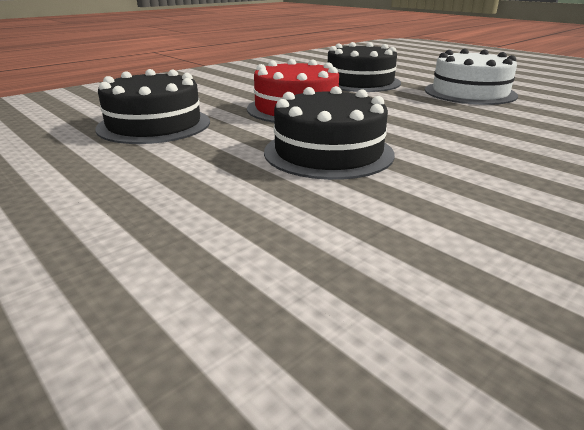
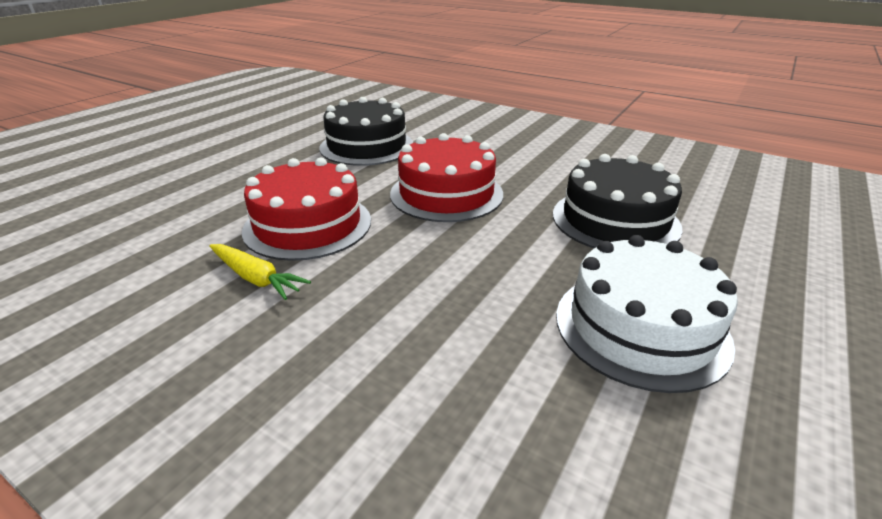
camera: 75 degrees right, 5 degrees up
(328, 152) = (308, 225): black cake -> red cake
(423, 172) = (256, 278): none -> yellow carrot

